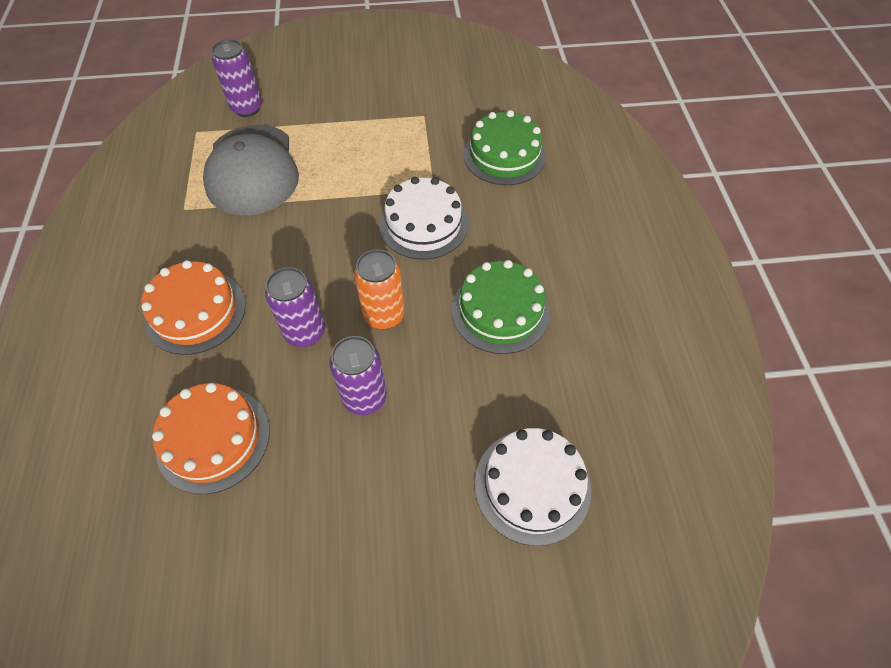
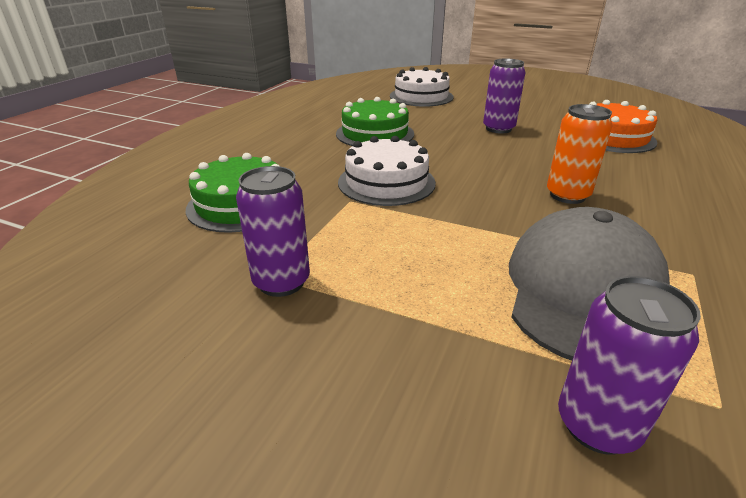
camera: 150 degrees left, 25 degrees down
(195, 312) = (643, 188): orange cake -> none
(305, 332) = (534, 157): purple can -> purple can (281, 282)
(384, 315) = (464, 150): orange can -> orange can (567, 195)

